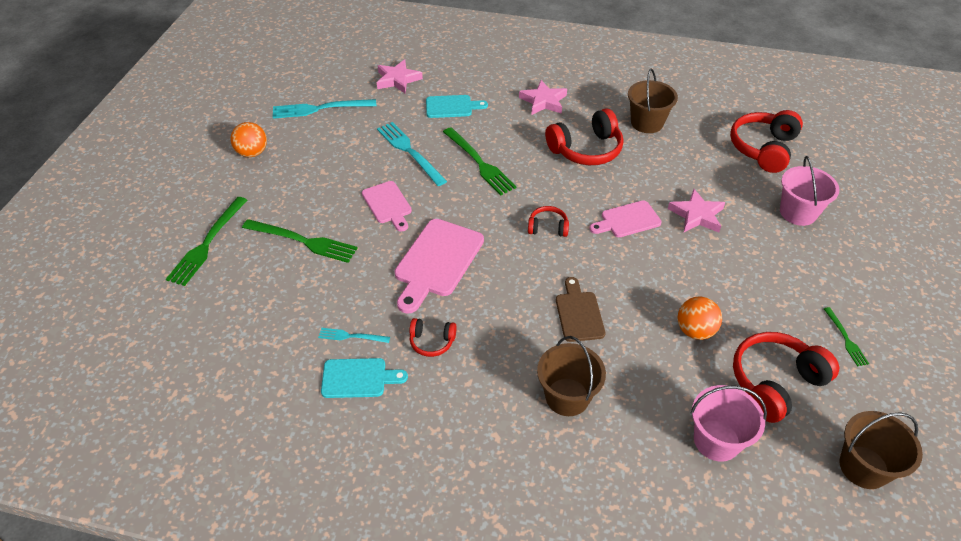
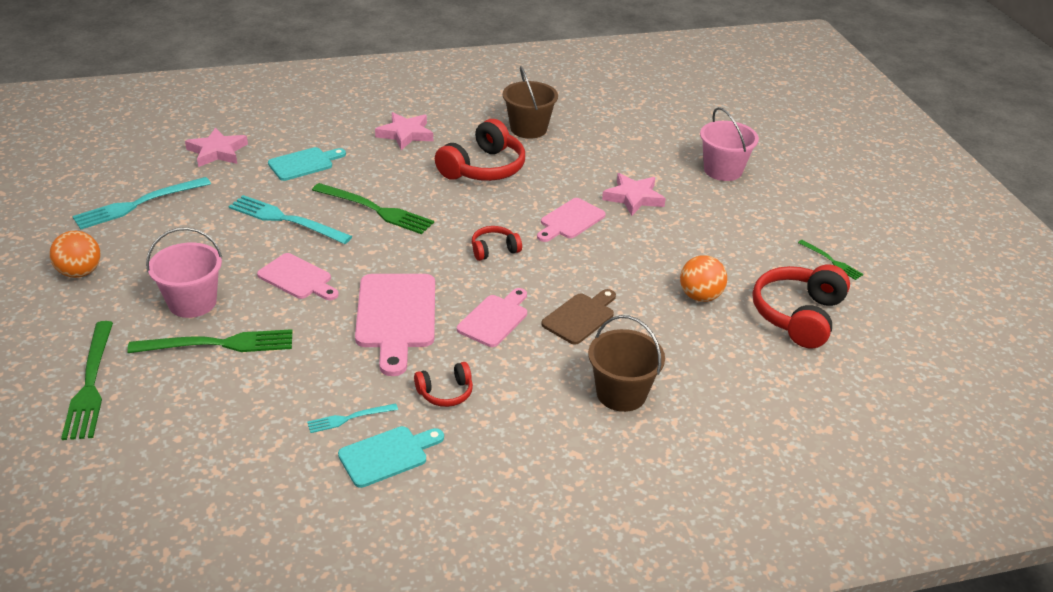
camera: 30 degrees left, 10 degrees down
(509, 290) = (495, 319): none -> pink cutting board
(579, 313) = (580, 317): brown cutting board -> brown cutting board turned 75 degrees clockwise
(716, 440) = (781, 380): pink bucket -> pink bucket (192, 302)
(763, 148) = (655, 124): red headphones -> none
(863, 467) = (912, 356): brown bucket -> none

